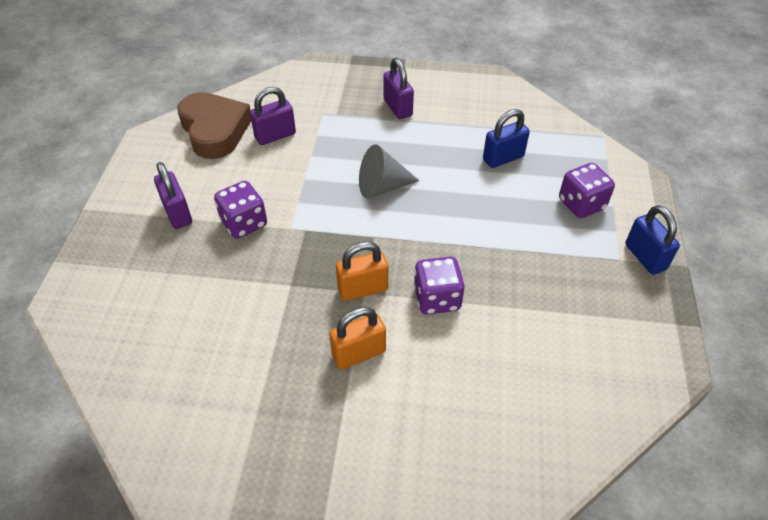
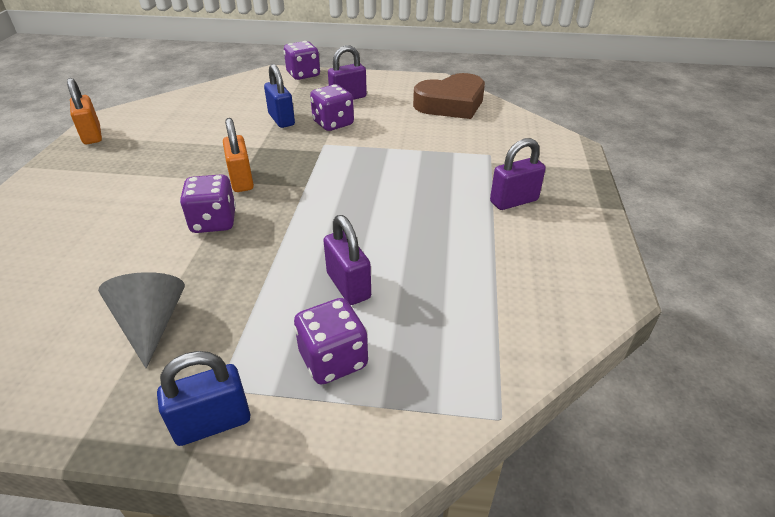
camera: 90 degrees right, 10 degrees down
(87, 263) = (303, 75): none -> purple dice
(275, 136) = (448, 131): purple padlock -> purple padlock (348, 286)
(358, 353) = (173, 179): orange padlock -> orange padlock (92, 135)
(382, 187) = (375, 190): grey cone -> grey cone (151, 324)
(503, 158) = (429, 285): blue padlock -> blue padlock (281, 119)

